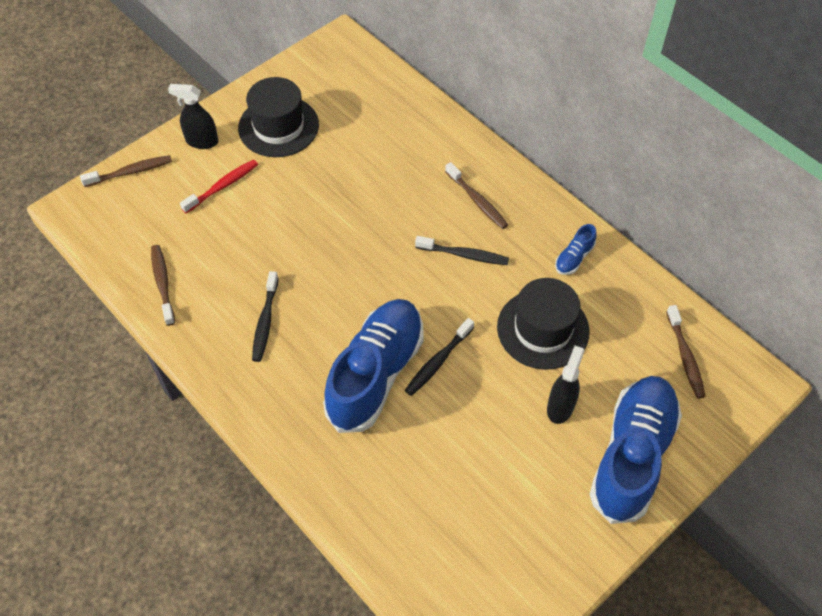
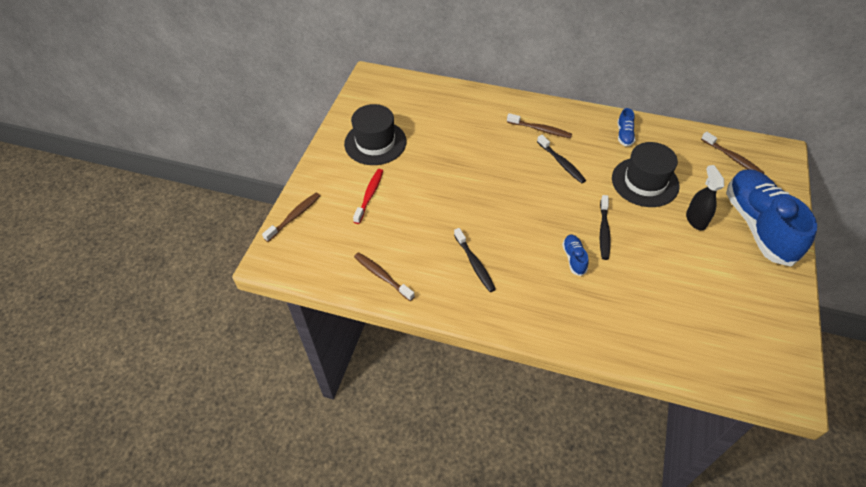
camera: 30 degrees left, 5 degrees down
(202, 141) = (329, 174): black spray bottle -> none
(375, 374) = (574, 258): blue shoe -> blue shoe, size x0.41
(464, 255) = (561, 163): black toothbrush -> black toothbrush turned 75 degrees clockwise

